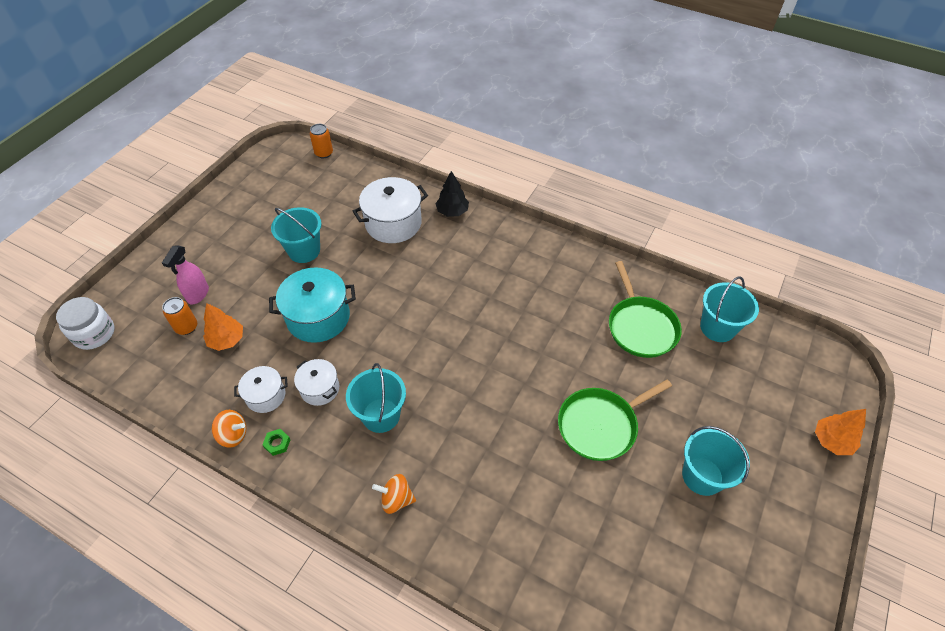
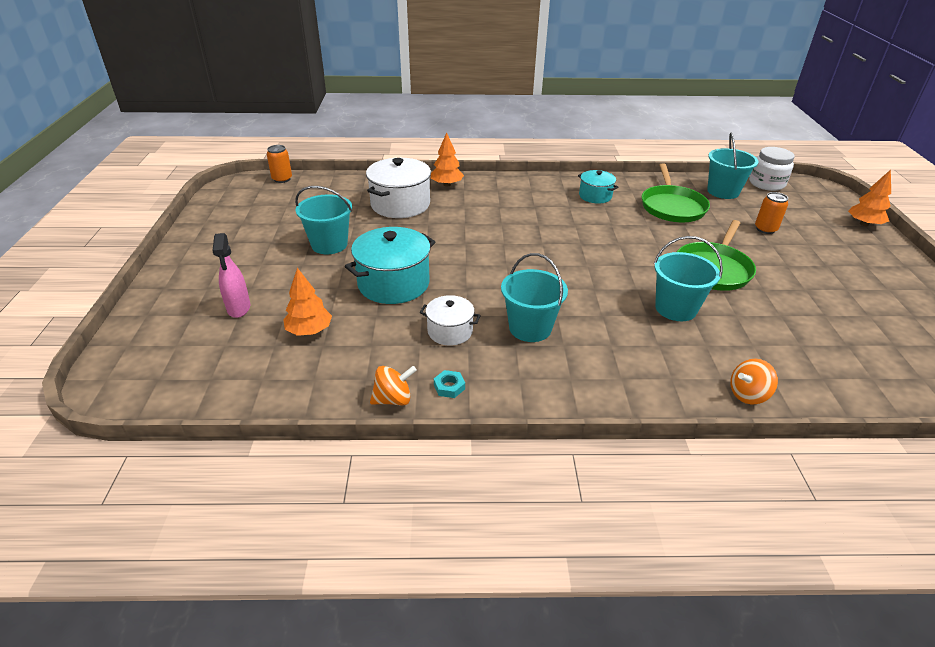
camera: 30 degrees left, 15 degrees down
(94, 334) = (128, 381): white jar -> white jar (766, 183)
(186, 327) = (250, 337): orange can -> orange can (765, 229)
(266, 396) = (398, 356): white pot -> none
(277, 443) = (449, 387): green nut -> turquoise nut
(396, 499) = (611, 379): orange spinning top -> orange spinning top (748, 394)
(452, 211) = (447, 184): black tree -> orange tree
(576, 281) = (595, 196): none -> turquoise pot
(640, 327) = (672, 206): green pan -> green pan turned 45 degrees clockwise
(702, 476) = (815, 271): turquoise bucket -> turquoise bucket (675, 308)

